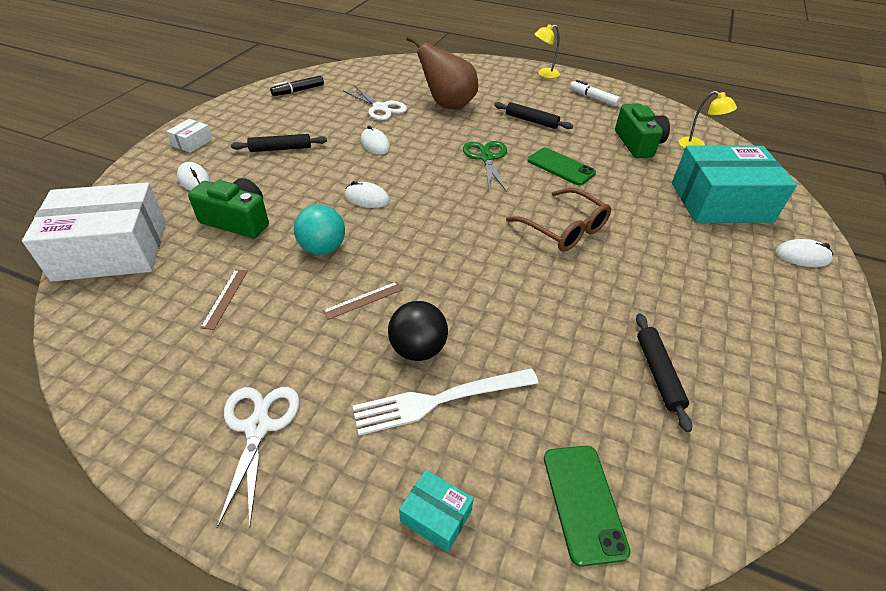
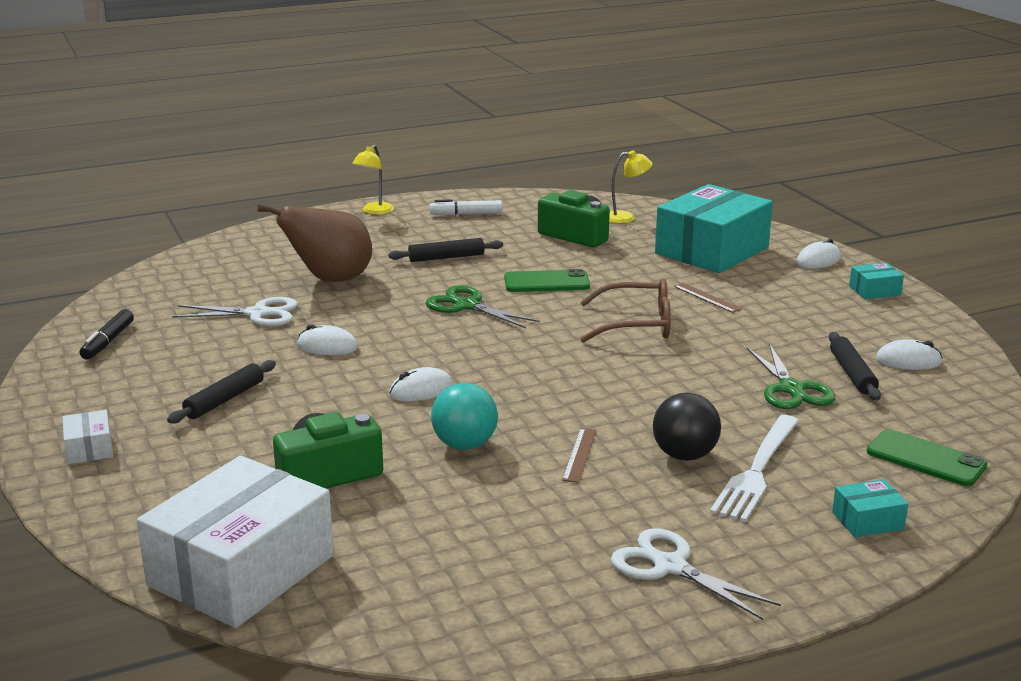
camera: 45 degrees left, 20 degrees down
(194, 180) = (184, 474): white mouse -> white mouse (908, 361)
(225, 298) = (456, 525): brown ruler -> brown ruler (707, 297)
(584, 351) = (791, 389): none -> green scissors
(658, 373) = (852, 374): black rolling pin -> black rolling pin turned 45 degrees clockwise
(811, 312) = (874, 291): none -> turquoise box

